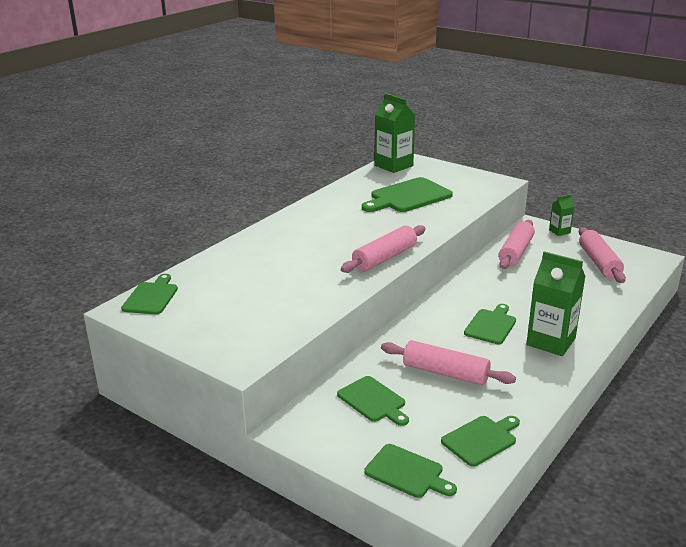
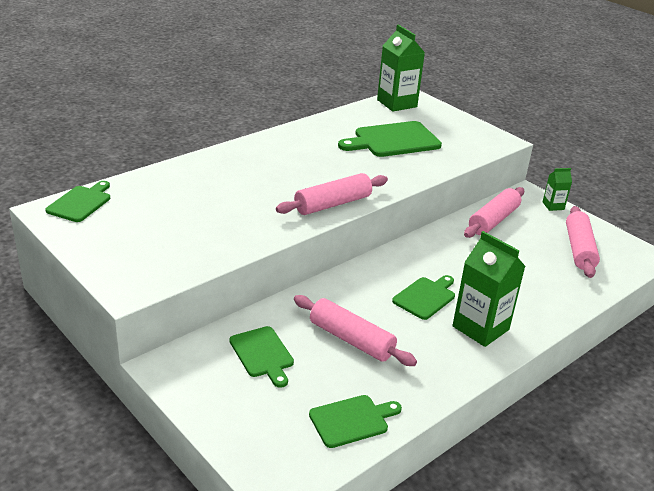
camera: 10 degrees right, 5 degrees up
(407, 472) = (258, 439): green cutting board -> none

